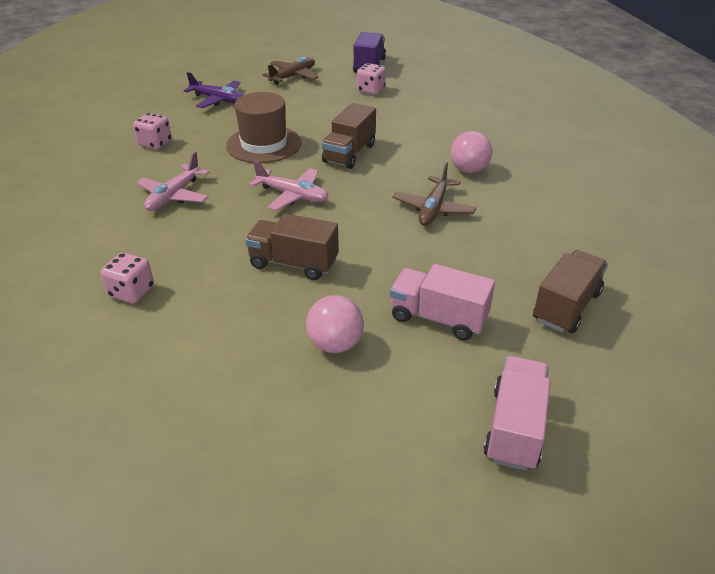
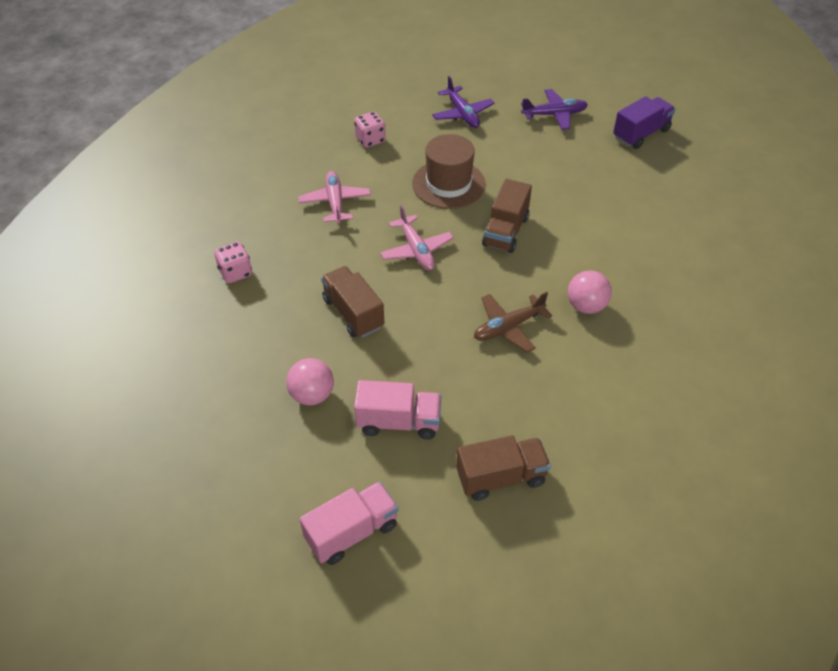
camera: 40 degrees right, 10 degrees up
(174, 196) = (335, 202): pink plane -> pink plane turned 105 degrees clockwise
(293, 76) = (554, 114): brown plane -> purple plane
(349, 153) = (505, 231): brown truck -> brown truck turned 45 degrees counterclockwise
(371, 90) = (606, 167): pink dice -> none
(438, 318) = (399, 422): pink truck -> pink truck turned 120 degrees clockwise

